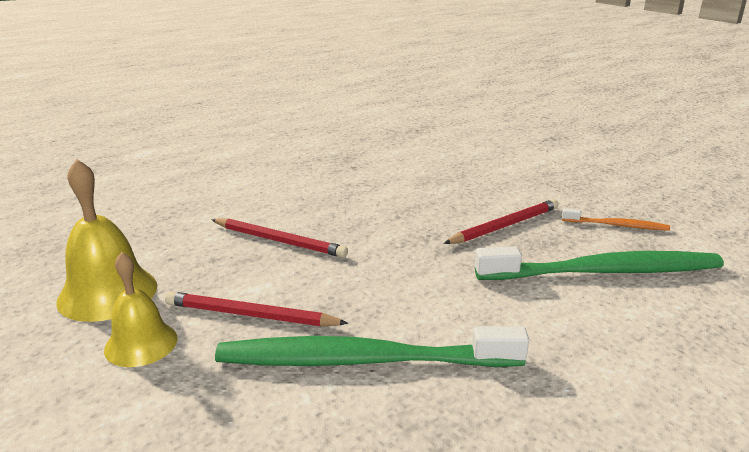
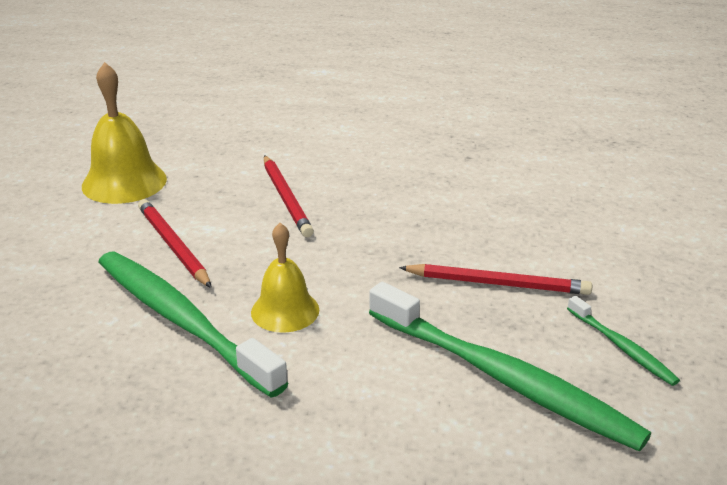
camera: 45 degrees right, 5 degrees up
(141, 344) = (88, 228): yellow bell -> yellow bell (285, 311)
(617, 225) = (622, 347): orange toothbrush -> green toothbrush

